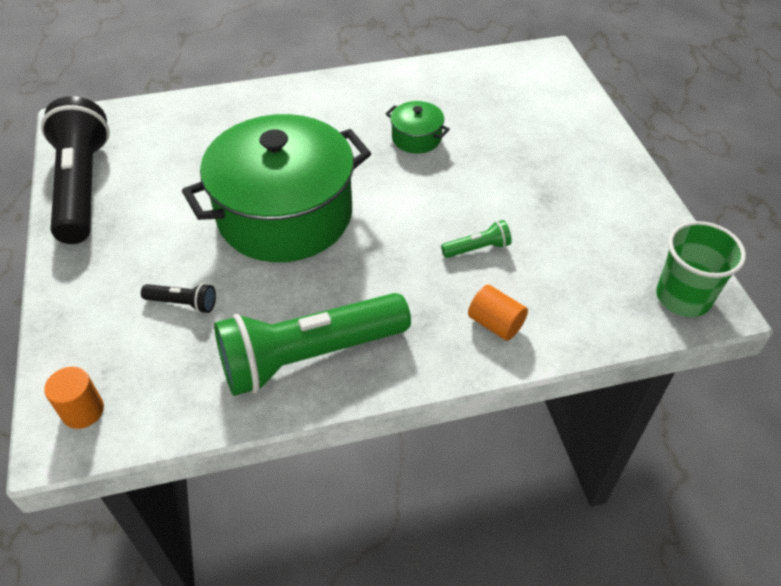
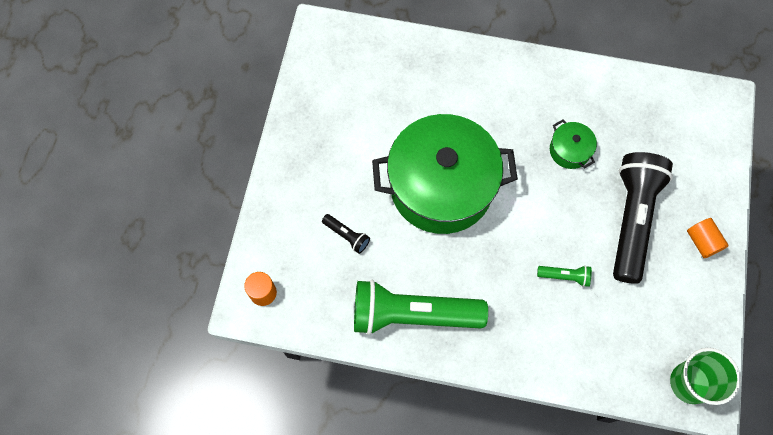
camera: 25 degrees right, 20 degrees up
(82, 187) = (310, 99): black flashlight -> black flashlight (631, 220)
(495, 324) = (545, 344): orange cylinder -> orange cylinder (702, 242)

